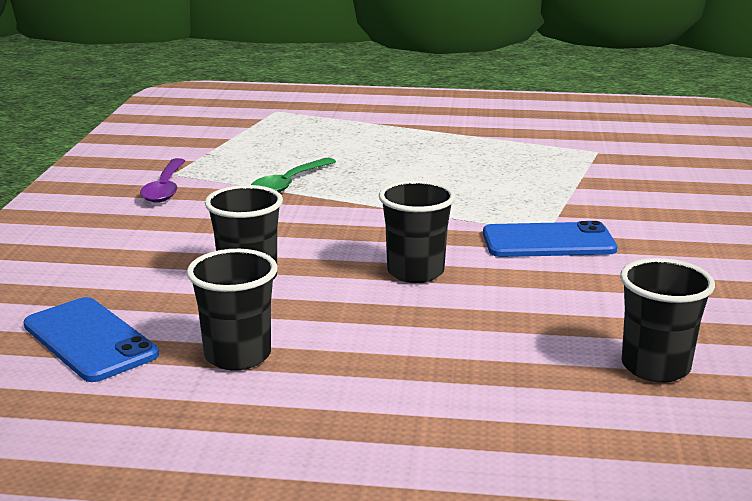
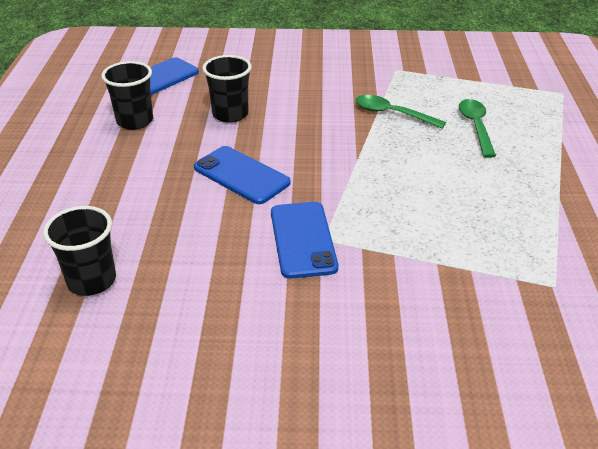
camera: 85 degrees right, 15 degrees up
(165, 188) = (368, 70): purple spoon -> none
(333, 150) = (476, 127): none -> green spoon
(415, 272) = (241, 175): black cup -> blue phone

